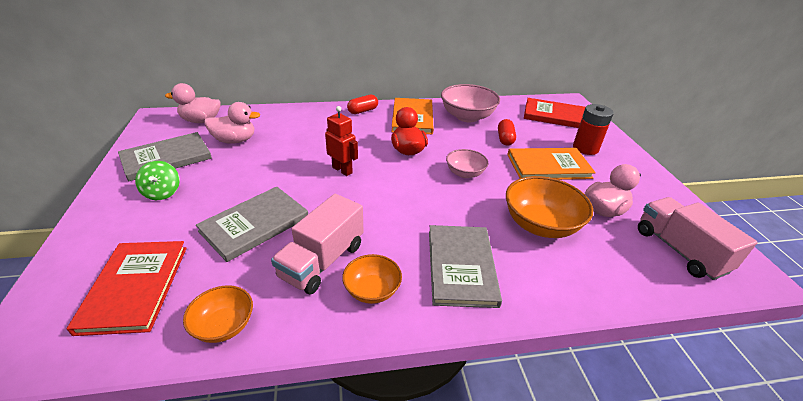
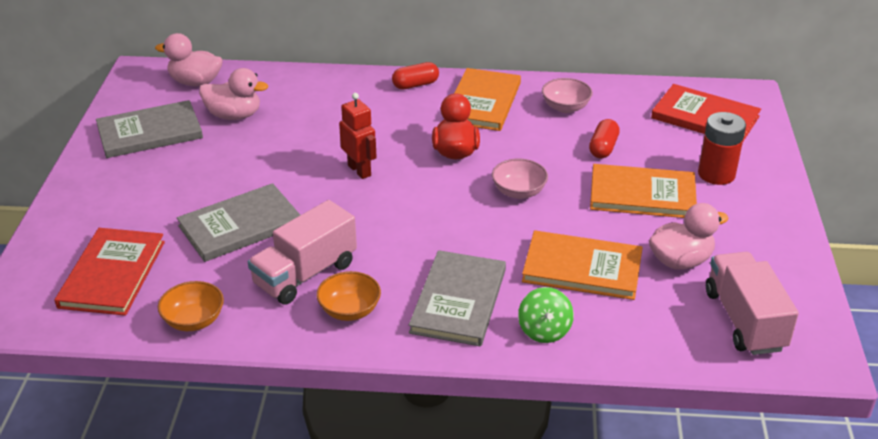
camera: 15 degrees right, 0 degrees up
(162, 192) = (143, 176): green spinning top -> green spinning top (544, 330)
(467, 117) = (565, 107): pink bowl -> pink bowl, size x0.59
(540, 225) = (582, 268): orange bowl -> orange book

